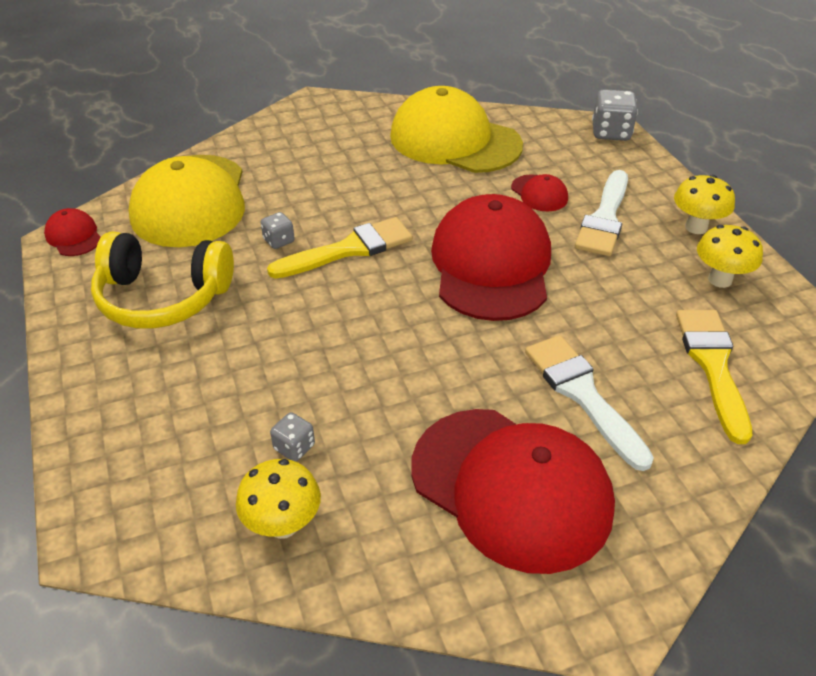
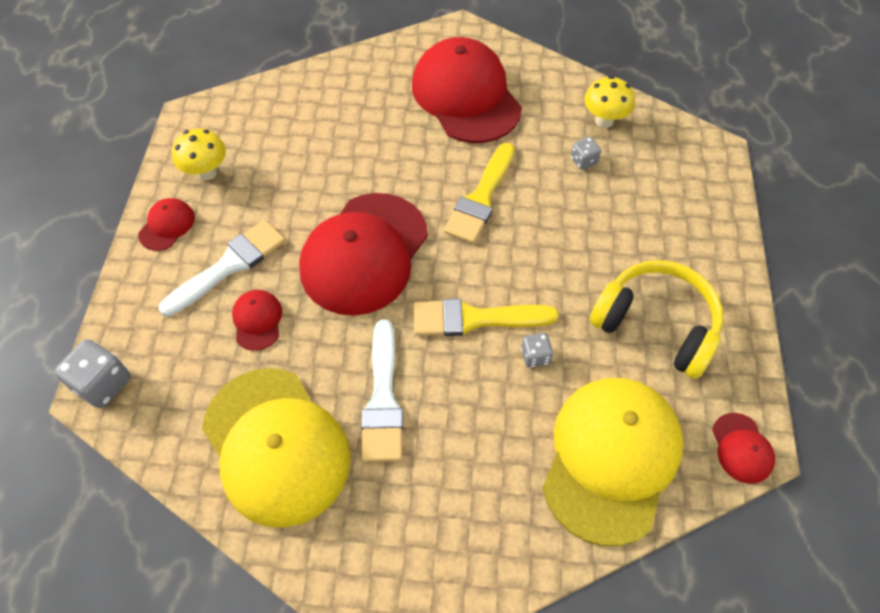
camera: 155 degrees left, 15 degrees up
(583, 395) = (383, 129): white brush -> white brush (383, 398)
(696, 227) = (167, 226): yellow mushroom -> red cap
(713, 366) = (284, 117): yellow brush -> yellow brush (481, 198)

